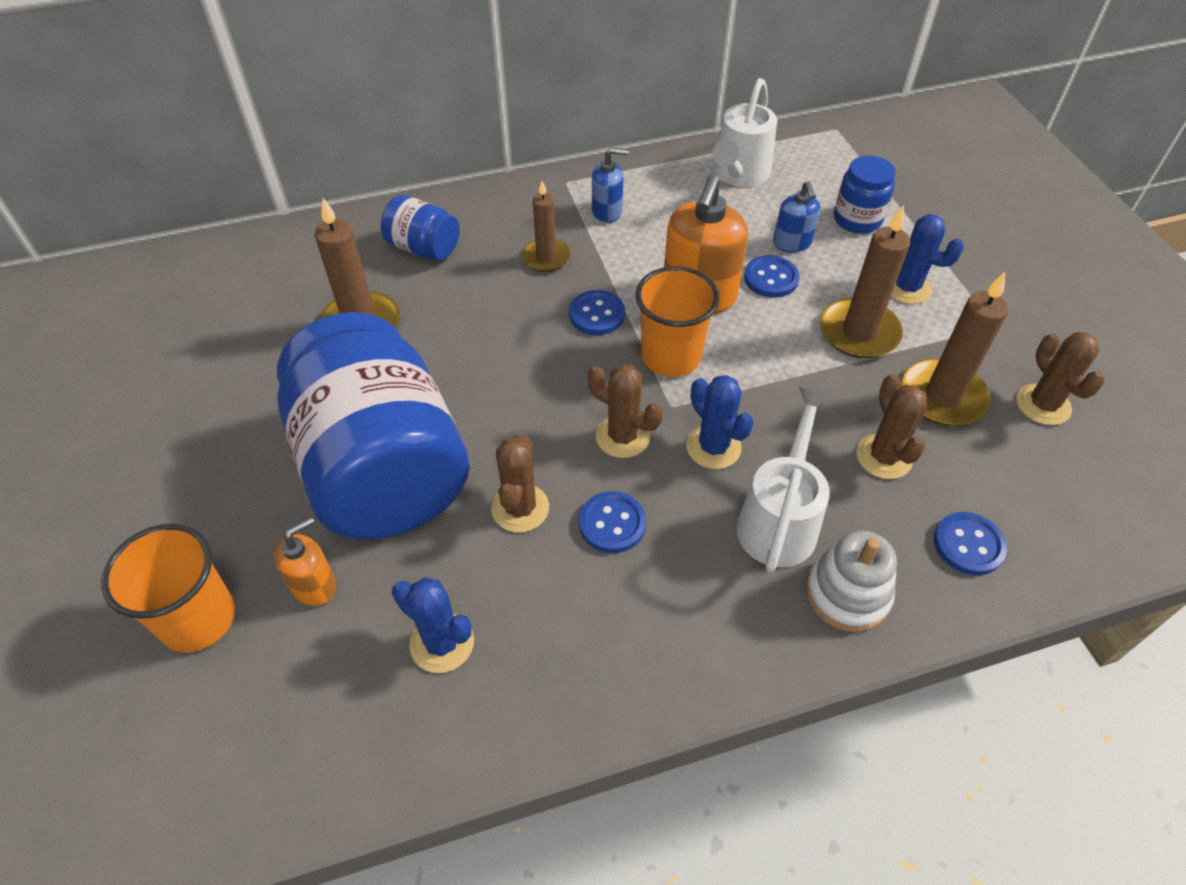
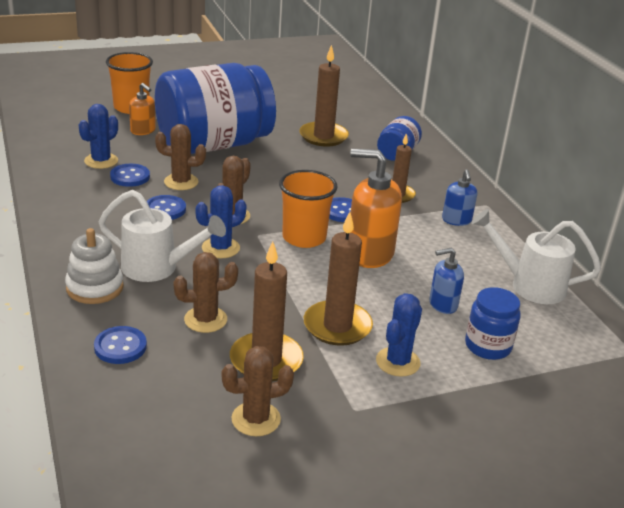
camera: 85 degrees right, 20 degrees down
(771, 278) = (395, 289): blue button -> blue button (130, 177)

